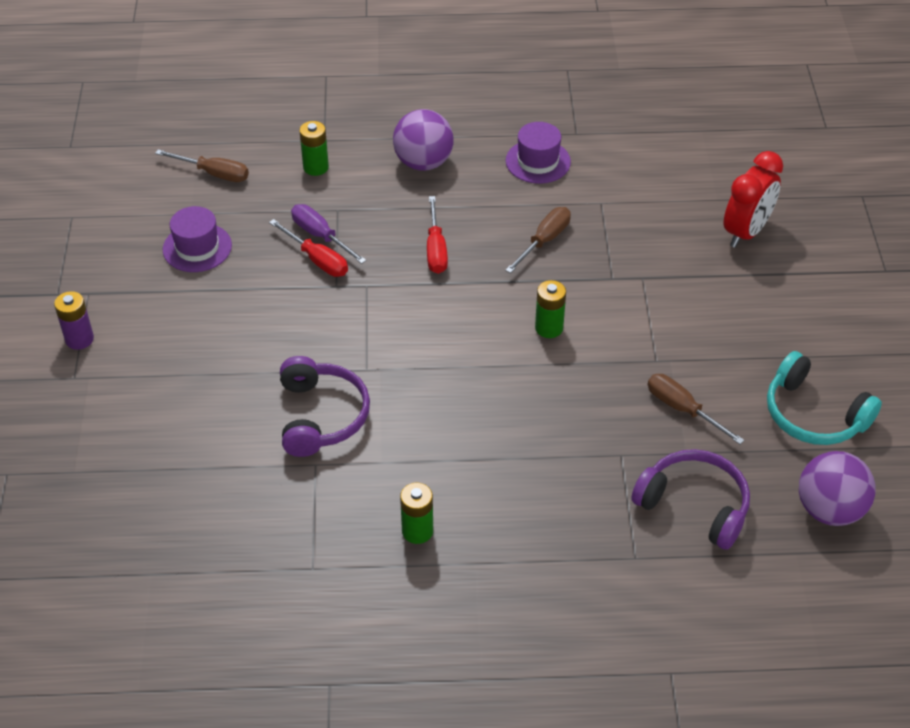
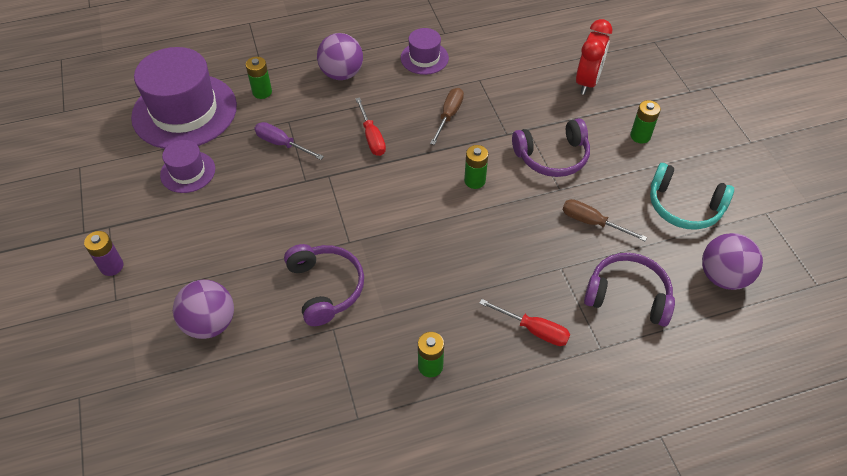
camera: 15 degrees left, 5 degrees up
(174, 427) = (210, 323): none -> purple ball
(214, 173) = (184, 111): brown screwdriver -> purple hat
(317, 260) = (284, 163): red screwdriver -> red screwdriver (533, 330)
(661, 318) = (552, 157): none -> purple headphones
(790, 315) = (640, 136): none -> green battery

